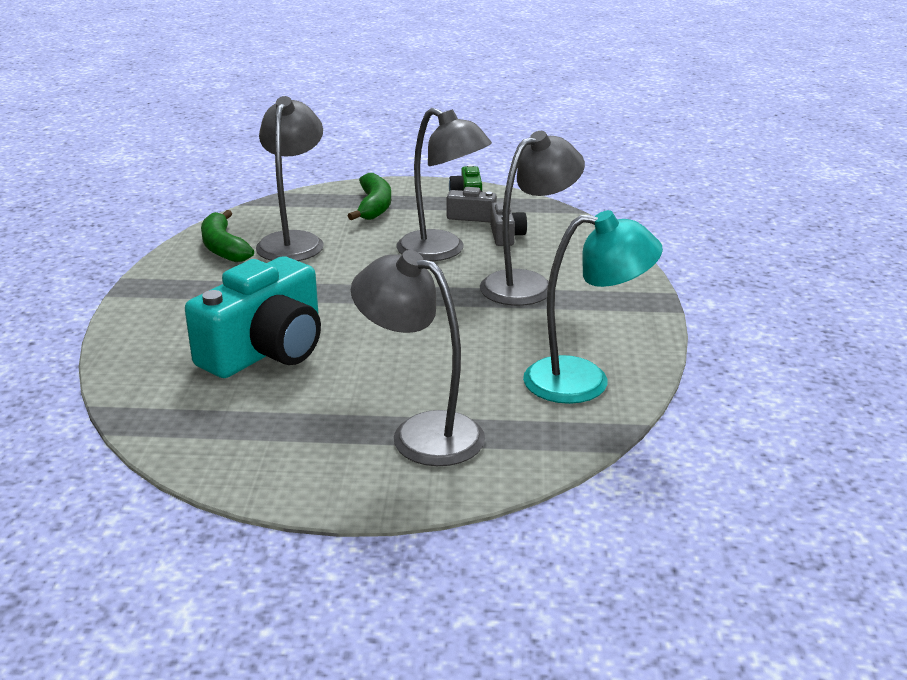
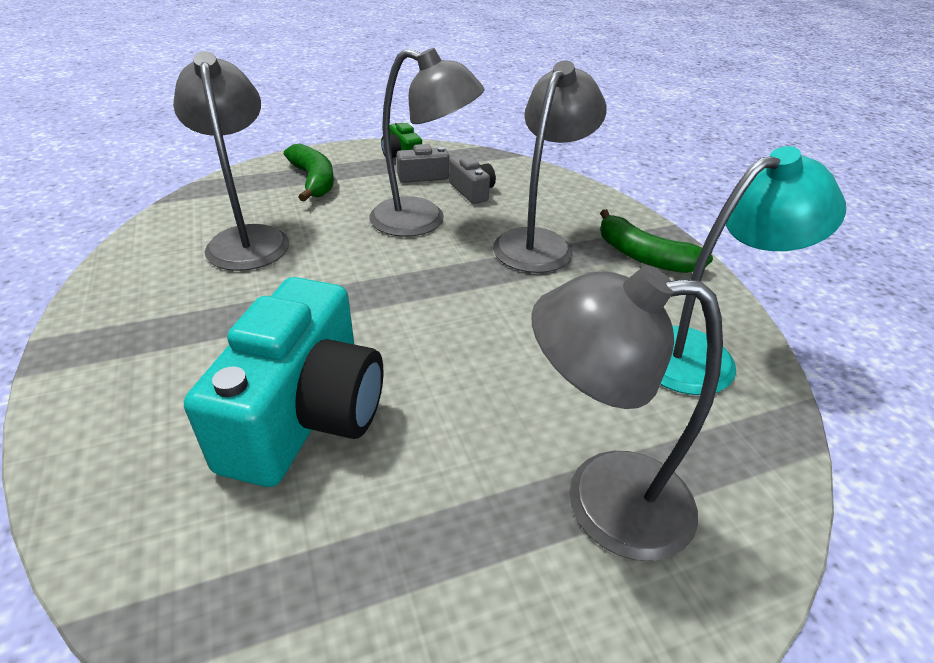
camera: 25 degrees left, 10 degrees up
(223, 247) = (162, 264): green banana -> green banana (644, 256)

